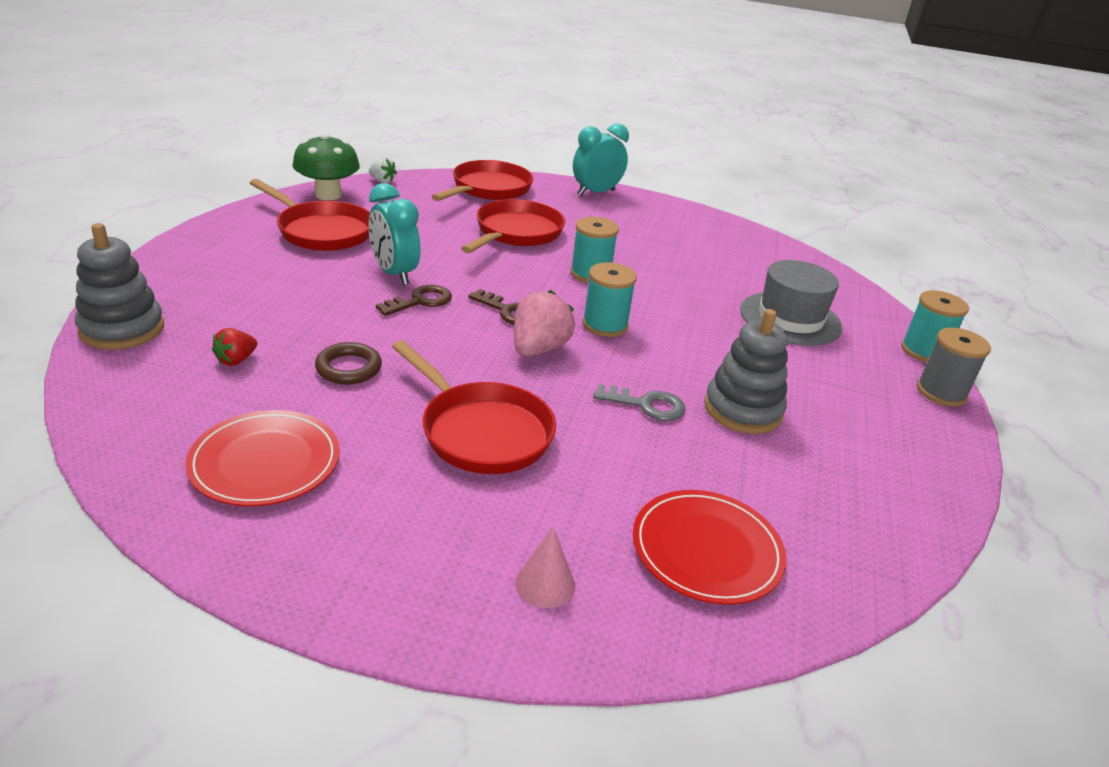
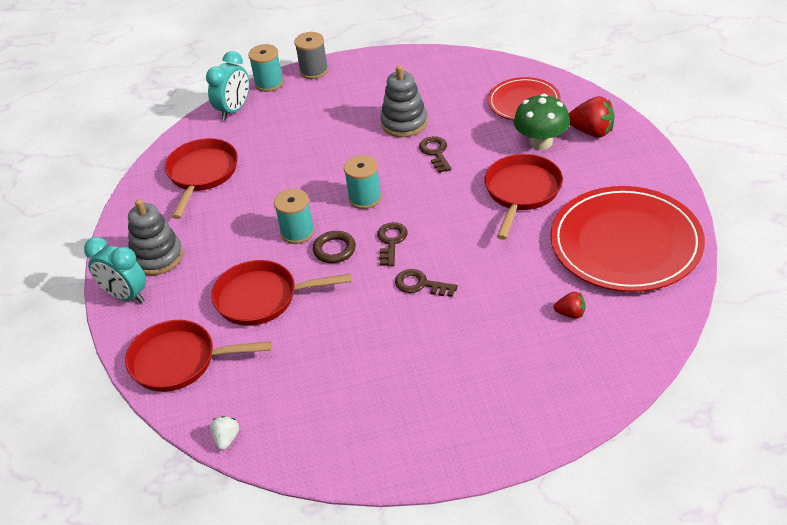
camera: 110 degrees left, 10 degrees up
(122, 329) = (603, 387): grey stacking toy -> grey stacking toy (157, 257)
(265, 462) = (626, 243): red plate -> red plate, size x1.78
(321, 231) = (371, 401): red pan -> red pan (202, 174)
(328, 195) = (295, 451): green mushroom -> green mushroom (541, 142)
(348, 368) = (525, 267): brown ring -> brown ring (334, 250)
(394, 274) = (397, 318): turquoise clock -> turquoise clock (234, 110)
(538, 349) = (422, 210): pink strawberry -> none
(545, 584) = (592, 132): pink cone -> red strawberry
(646, 405) = (435, 152): grey key -> brown key
(790, 319) = (276, 135): grey hat -> none

